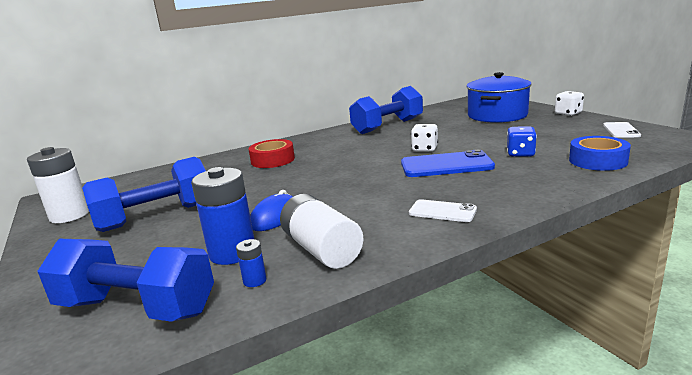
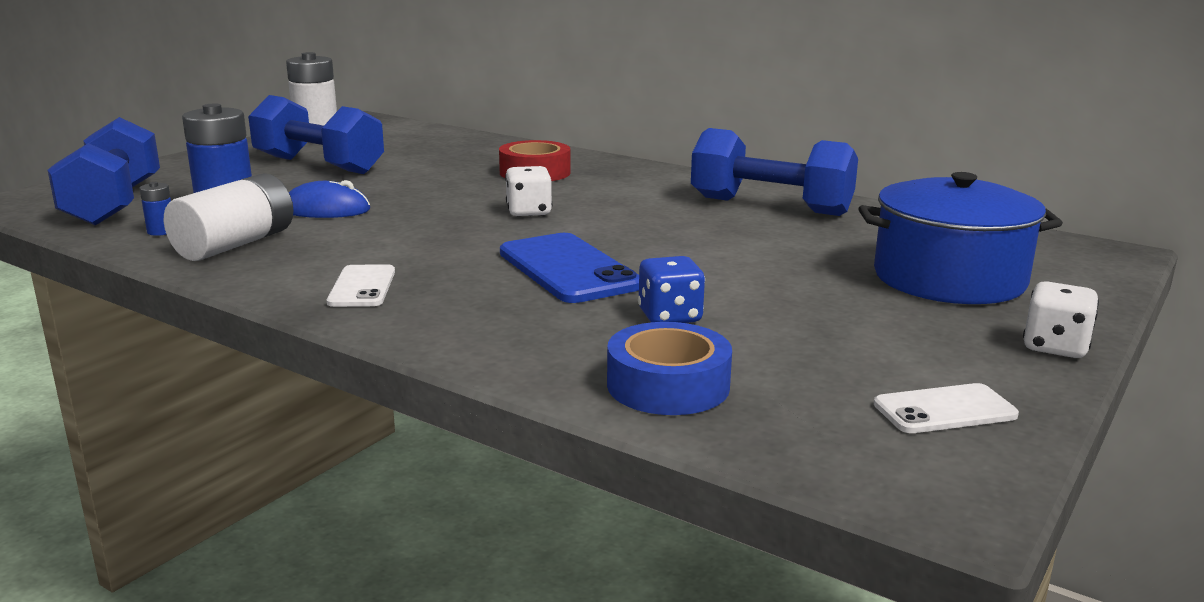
camera: 60 degrees right, 0 degrees up
(424, 149) = (648, 246): white dice -> white dice (529, 212)

